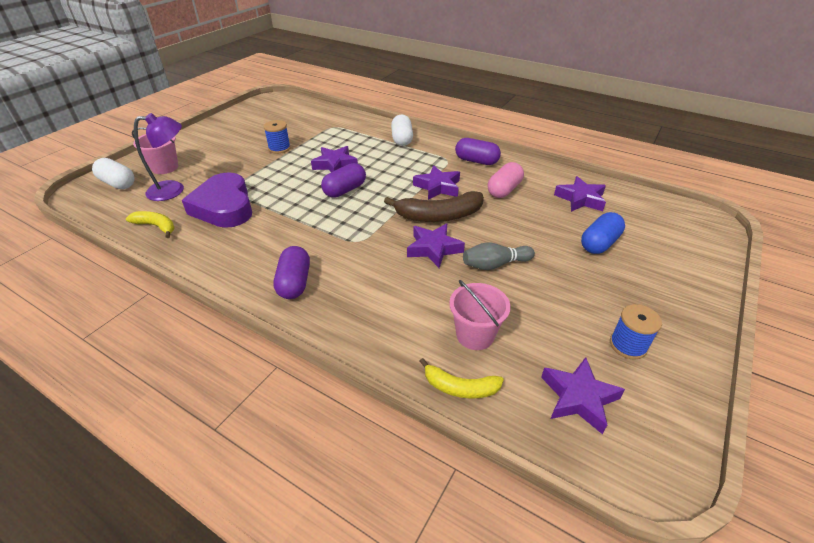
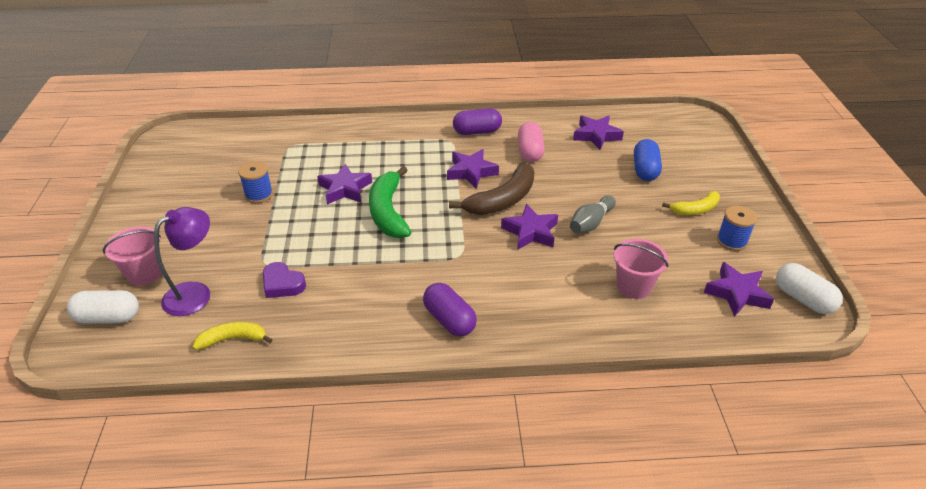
camera: 35 degrees left, 0 degrees up
(224, 207) = (282, 284): purple heart -> purple heart, size x0.52
(345, 190) = (388, 212): purple capsule -> green banana
(402, 139) = (381, 134): white capsule -> white capsule (803, 299)
(460, 387) = (663, 329): yellow banana -> yellow banana (695, 209)

